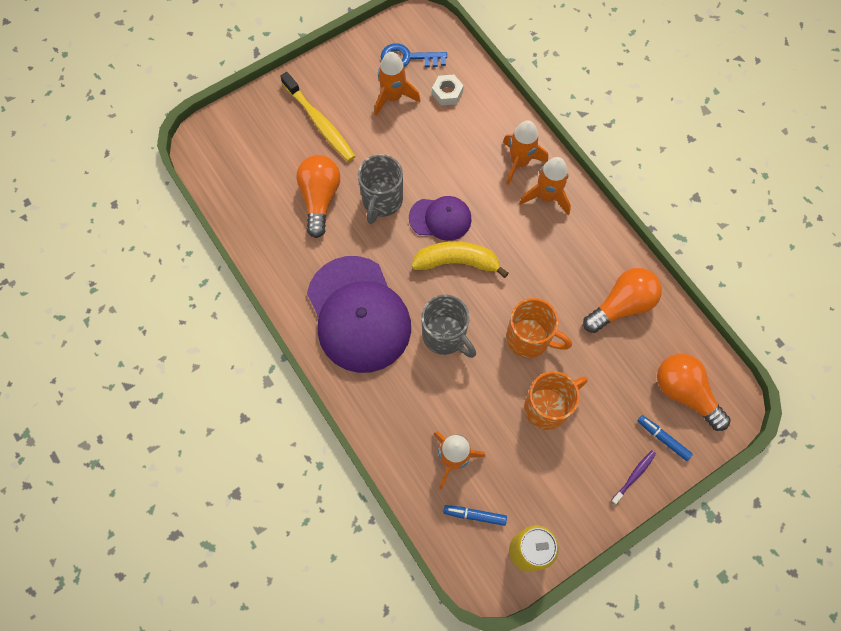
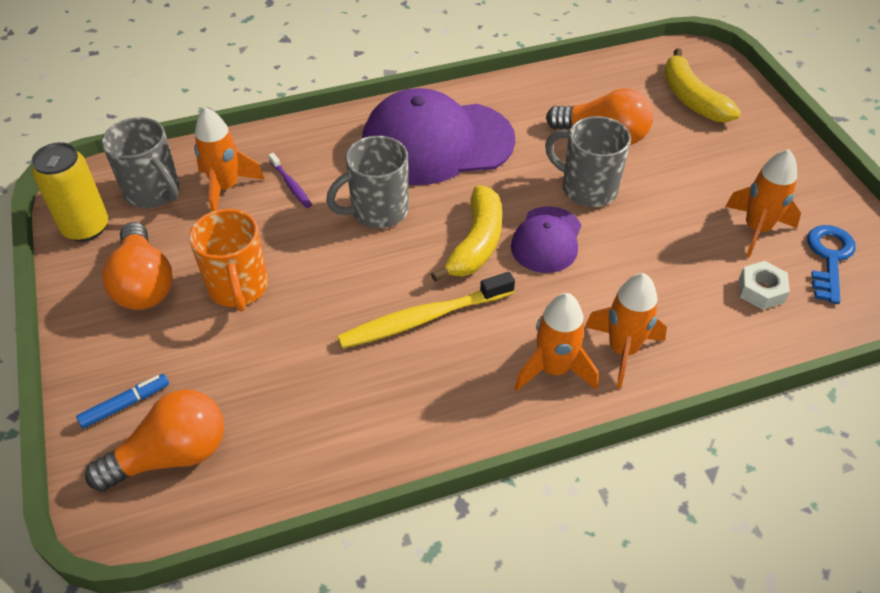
camera: 105 degrees right, 20 degrees down
(260, 144) = (691, 99): none -> yellow banana
(320, 122) = (719, 152): yellow toothbrush -> yellow toothbrush (423, 318)
(475, 515) = (153, 192): blue marker -> grey mug
(529, 339) = (338, 292): orange mug -> none
(621, 305) = (341, 415): orange light bulb -> orange light bulb (144, 283)
(634, 476) = (99, 354): purple toothbrush -> purple toothbrush (291, 185)

